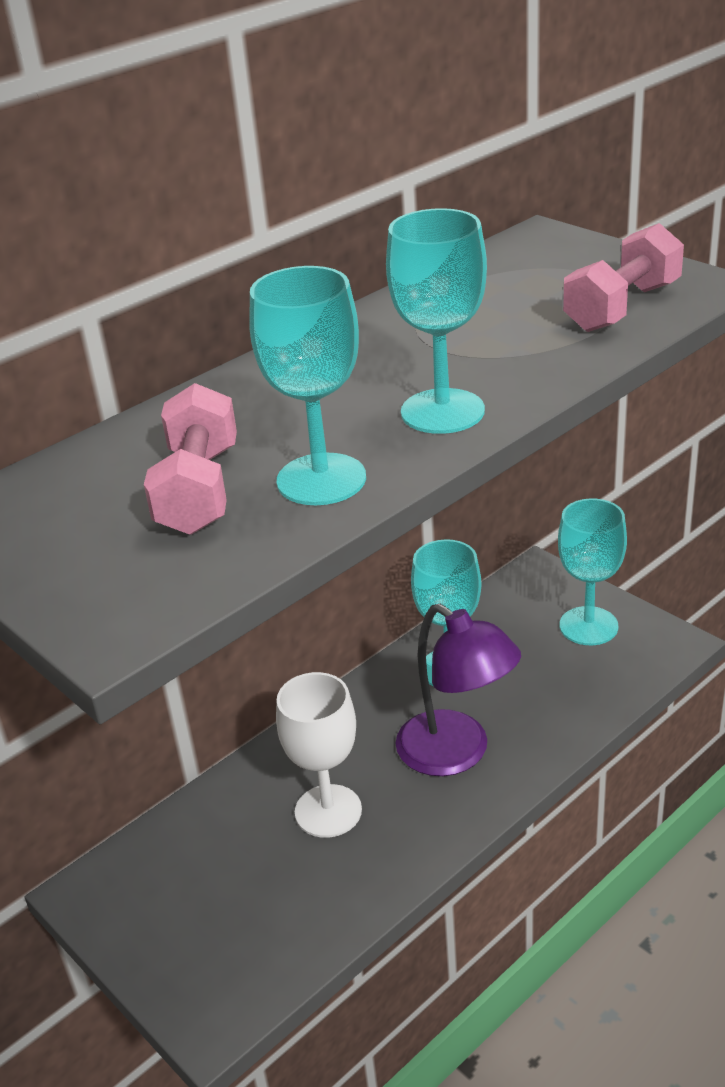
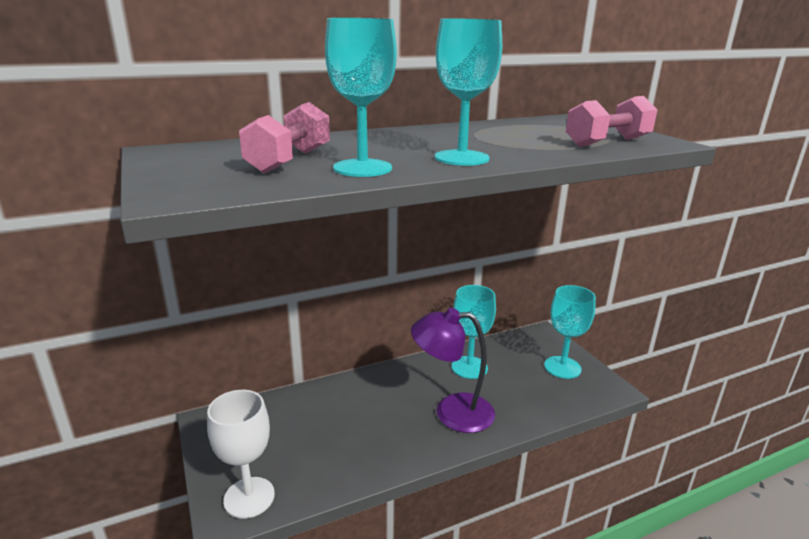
camera: 15 degrees right, 10 degrees down
(328, 811) = (361, 420): white goblet -> white goblet (249, 497)
(457, 754) = (452, 412): purple lamp -> purple lamp turned 120 degrees clockwise

